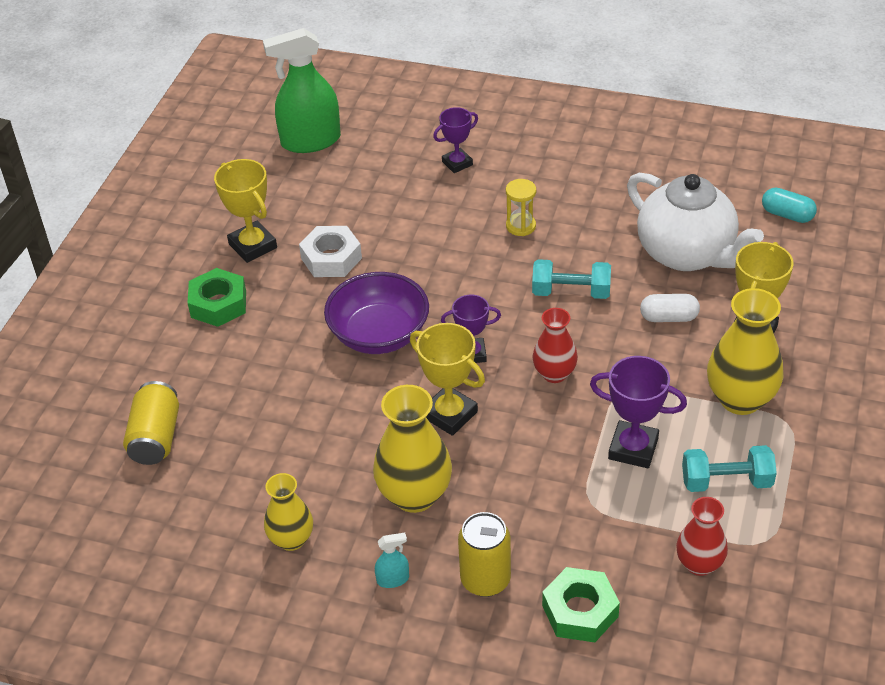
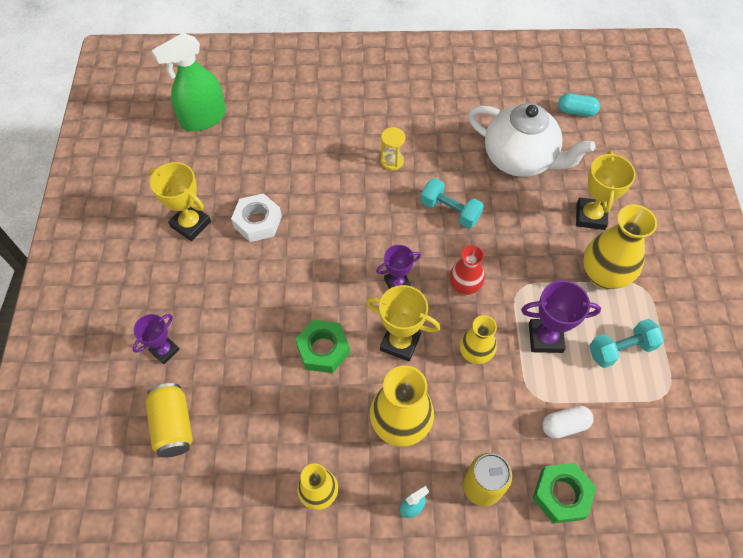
camera: 20 degrees left, 15 degrees up
(218, 304) = (181, 285): green nut -> green nut (323, 349)
(379, 334) = (320, 283): purple bowl -> none
(457, 163) = (324, 116): purple trophy -> purple trophy (164, 350)
(537, 445) = (475, 353): none -> yellow vase
(571, 292) = (450, 211): turquoise dumbbell -> turquoise dumbbell turned 45 degrees clockwise
(669, 317) = (527, 217): white capsule -> white capsule (564, 425)
(699, 564) = (629, 427): red vase -> none

